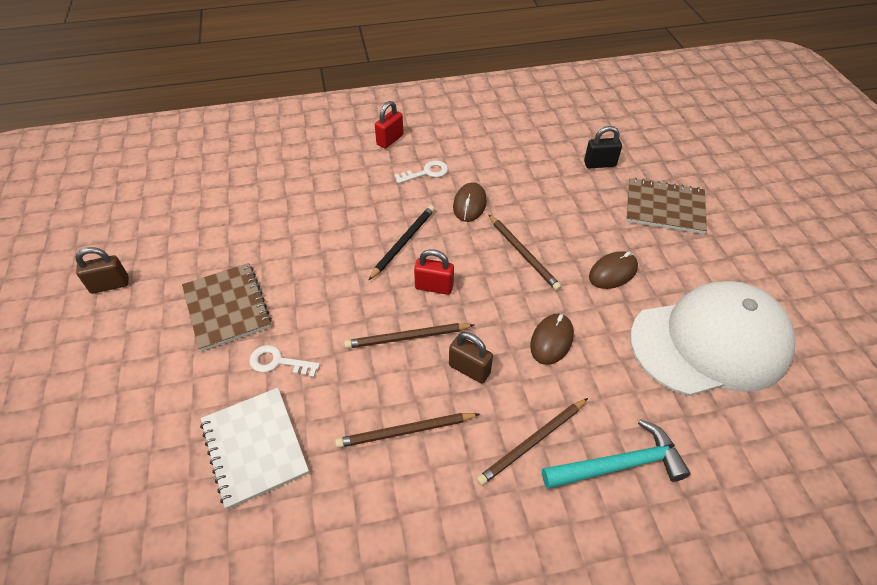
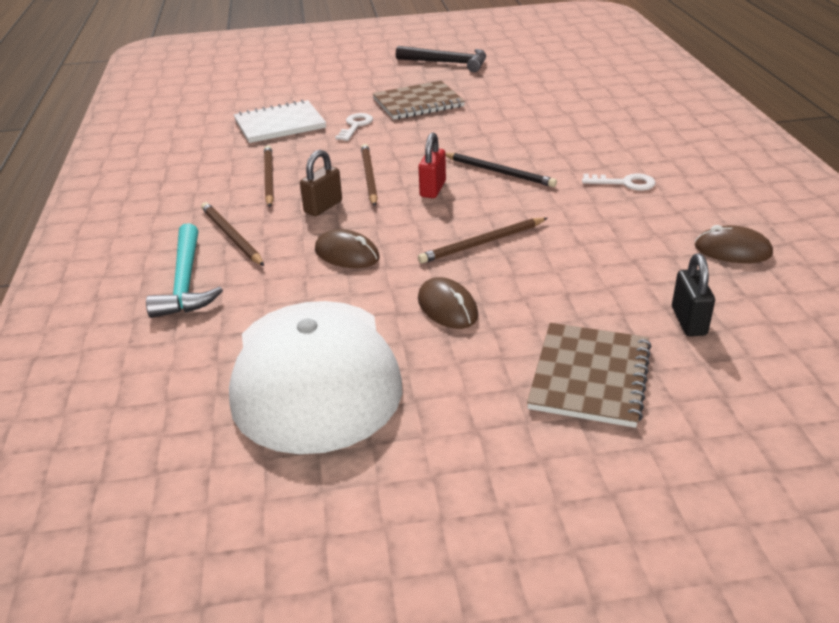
camera: 95 degrees right, 15 degrees down
(110, 285) = (447, 63): brown padlock -> black hammer
(390, 140) = (684, 160): red padlock -> none
(426, 173) = (625, 183): white key -> white key turned 60 degrees counterclockwise
(469, 204) = (569, 210): brown mouse -> brown mouse (732, 250)

